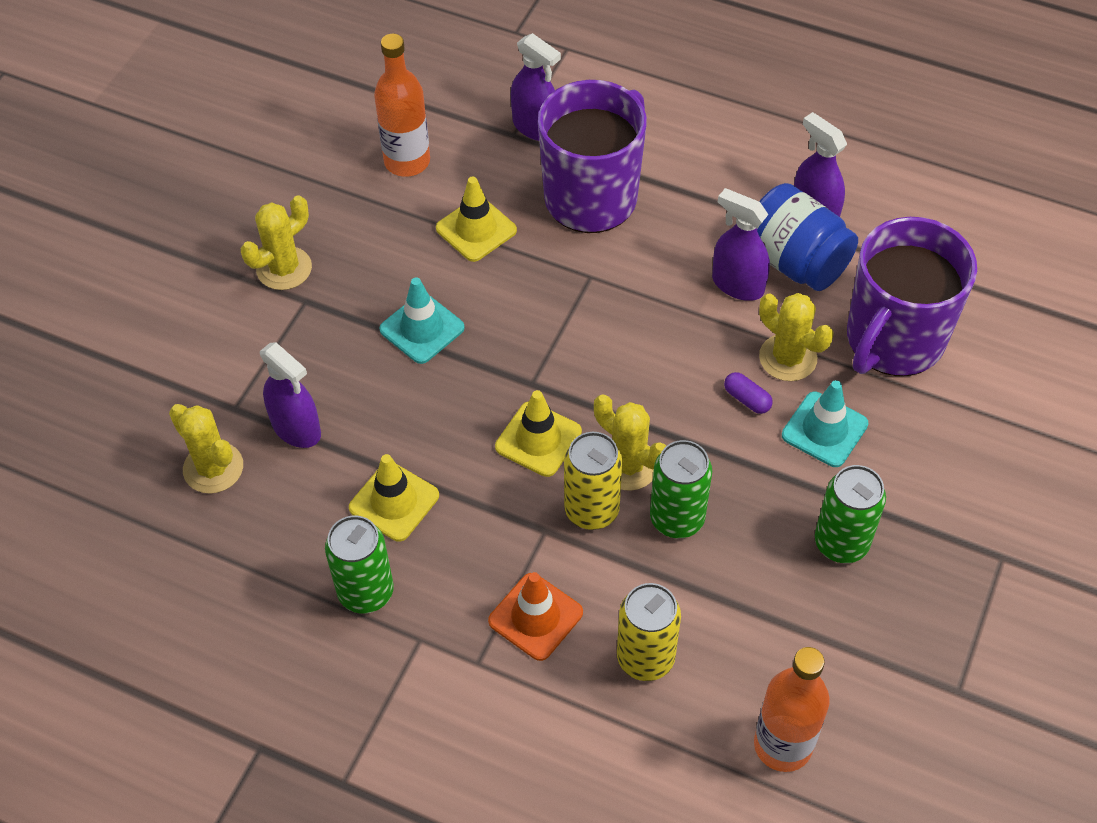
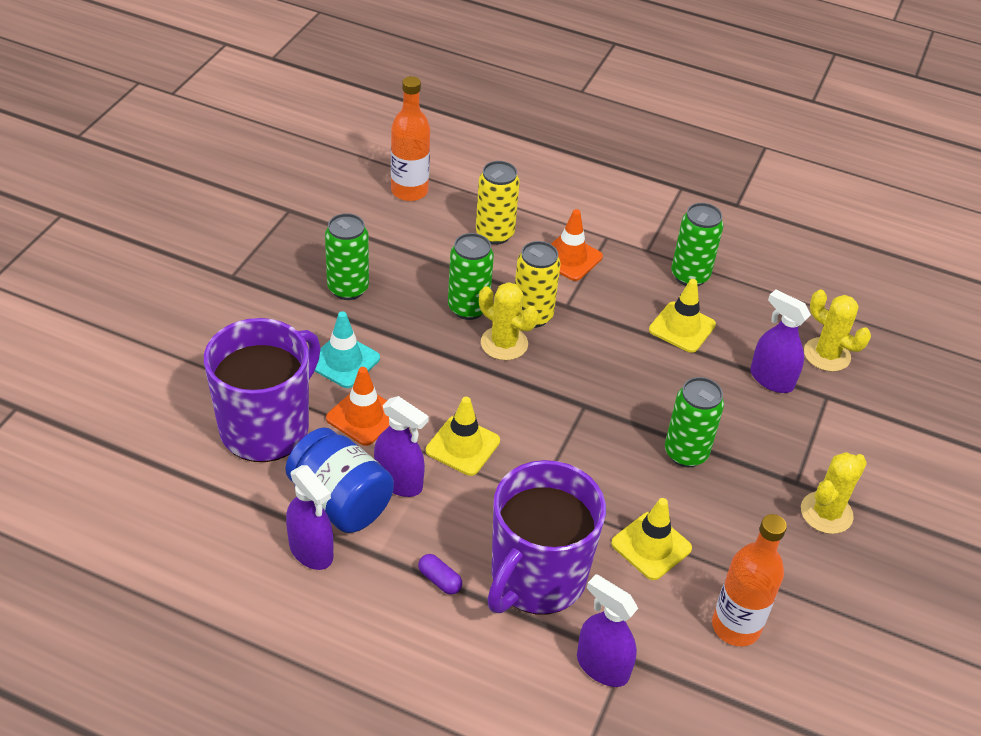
camera: 175 degrees right, 10 degrees down
(422, 329) = (686, 453): turquoise traffic cone -> green can
(538, 439) = (576, 364): yellow traffic cone -> yellow traffic cone (463, 446)
(747, 399) = (404, 386): purple capsule -> purple capsule (439, 580)
(788, 358) = (363, 416): yellow cactus -> orange traffic cone

